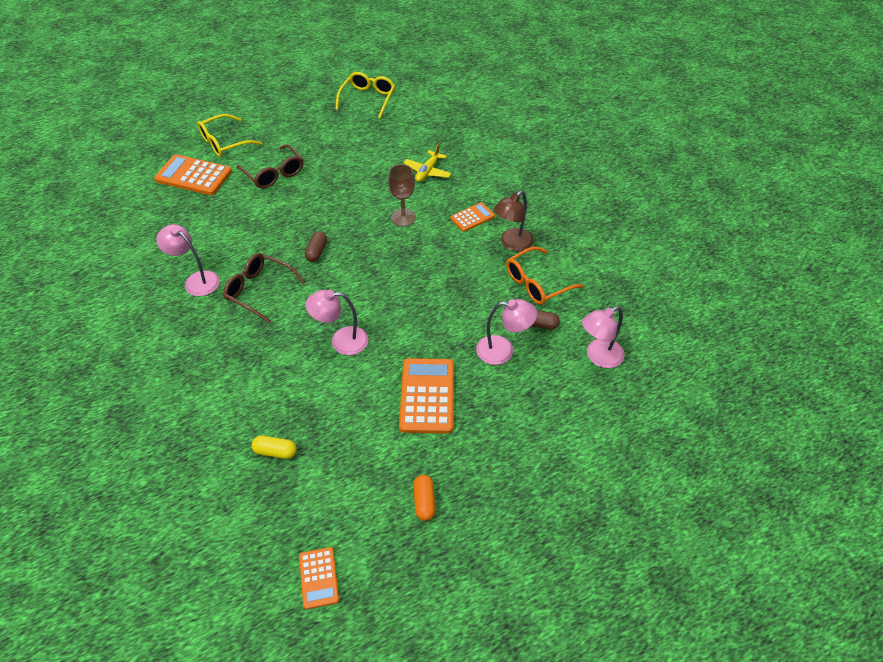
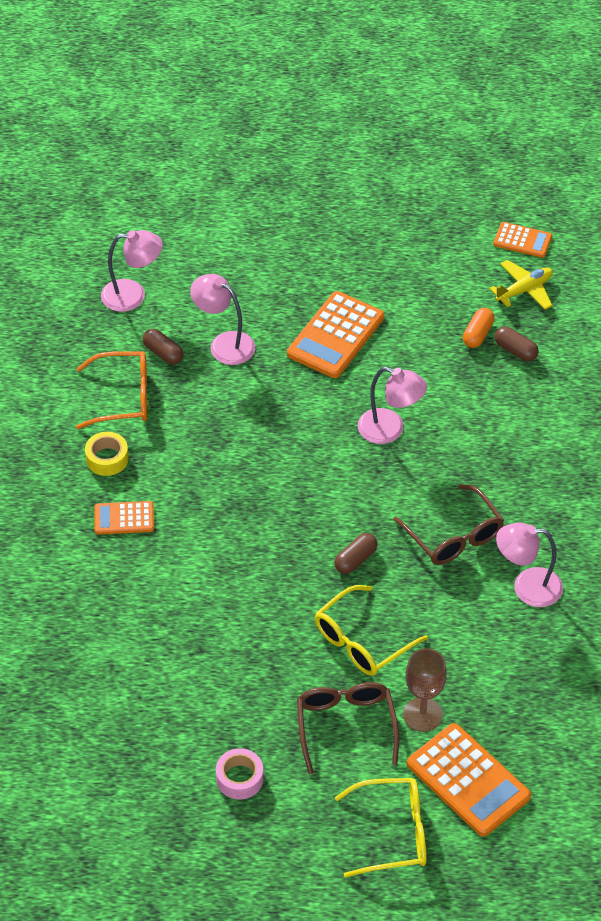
camera: 150 degrees left, 0 degrees up
(196, 280) = (527, 587): pink lamp -> pink lamp turned 120 degrees clockwise
(275, 451) = (515, 350): yellow capsule -> brown capsule
(316, 135) = (239, 778): none -> pink tape
(319, 578) = (522, 240): orange calculator -> orange calculator turned 90 degrees clockwise
(367, 99) = (108, 825): yellow glasses -> yellow glasses (362, 640)
(403, 217) = (212, 560): brown goblet -> brown goblet (422, 714)
(424, 501) = (399, 253): orange capsule -> orange capsule (478, 334)
(427, 171) = (124, 622): yellow plane -> yellow plane (524, 290)
(512, 244) = (107, 459): brown lamp -> yellow tape

